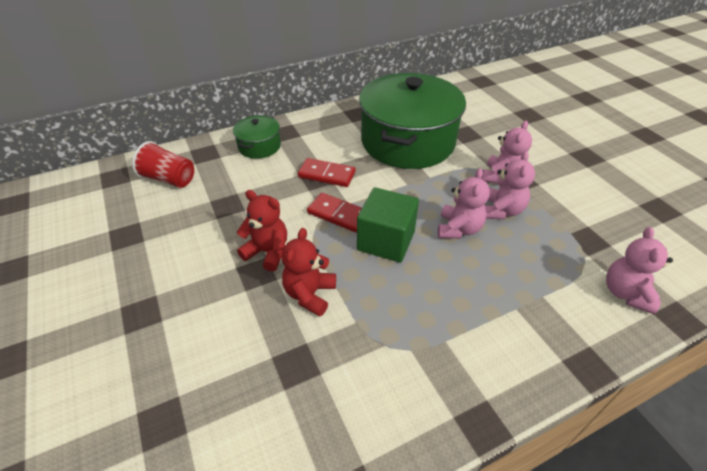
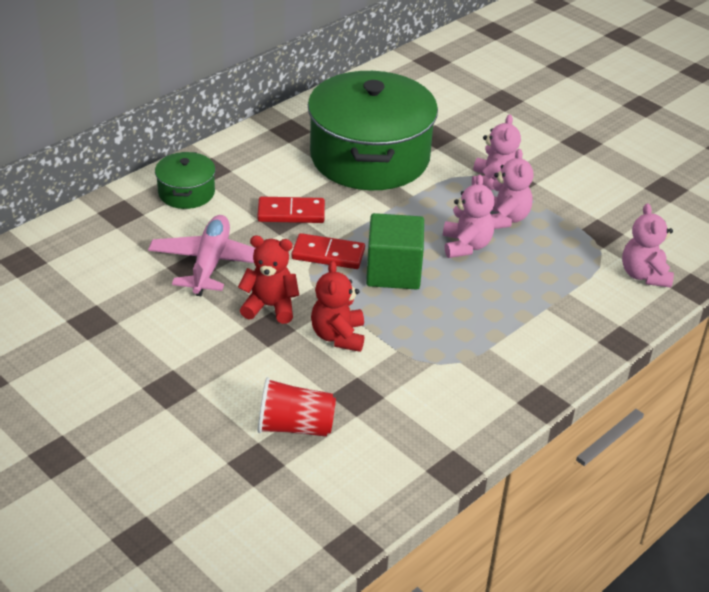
camera: 20 degrees left, 5 degrees down
(169, 179) = (97, 251): red cup -> red cup (295, 426)
(243, 204) = (210, 264): none -> pink plane

